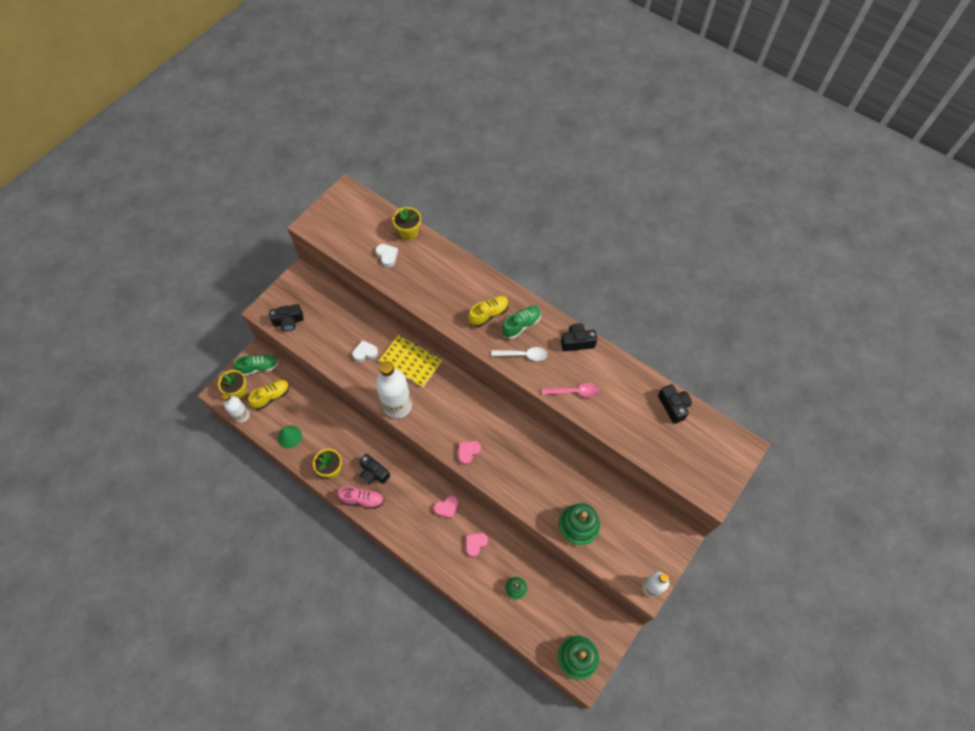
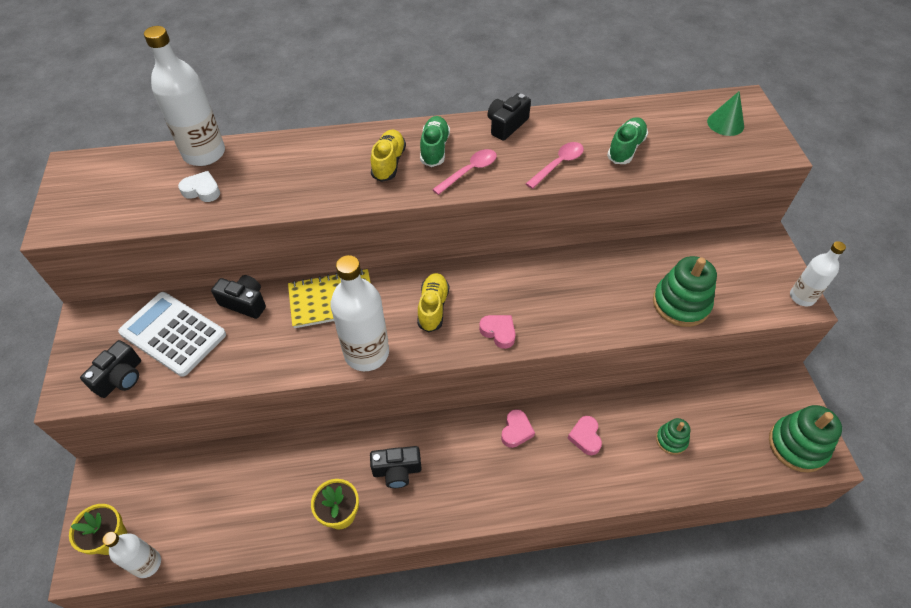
camera: 45 degrees left, 10 degrees down
(259, 367) = (117, 486): green shoe -> green shoe (626, 148)
(272, 396) = (170, 504): yellow shoe -> yellow shoe (433, 307)
(289, 436) = (244, 528): green cone -> green cone (725, 123)
(327, 317) = (173, 334): none -> white calculator
(362, 499) = (415, 511): pink shoe -> none
(365, 353) = (265, 333): white heart -> none
(409, 232) = (204, 153): yellow flower pot -> white bottle
(468, 452) = (498, 332): pink heart -> pink heart turned 135 degrees clockwise
(523, 355) = (469, 171): white spoon -> pink spoon
(673, 406) = (654, 113): black camera -> black camera (244, 303)

